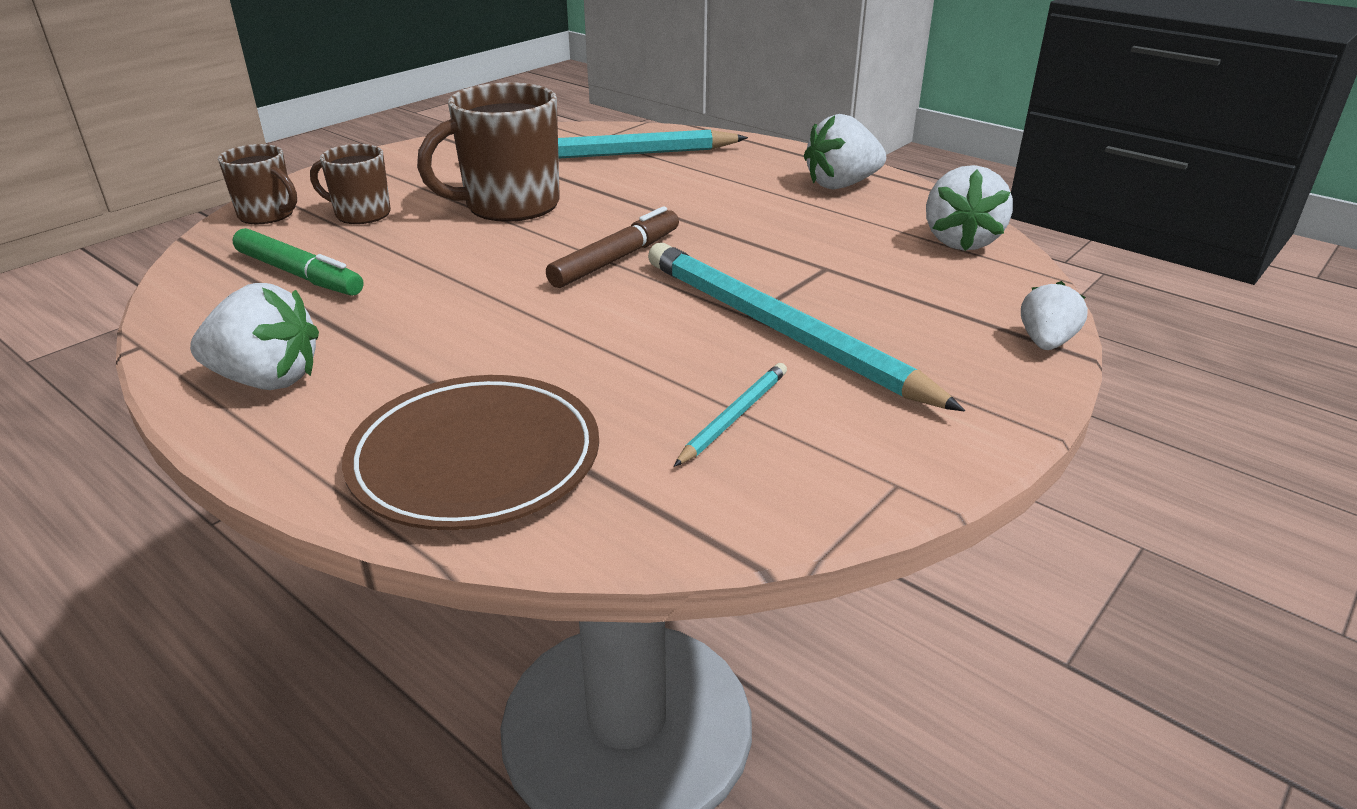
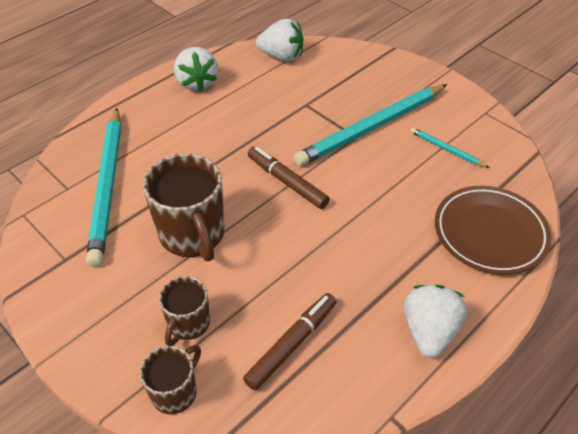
camera: 85 degrees left, 15 degrees up
(299, 274) = (291, 344): green marker -> brown marker
(1046, 342) = (382, 55): white strawberry -> none

